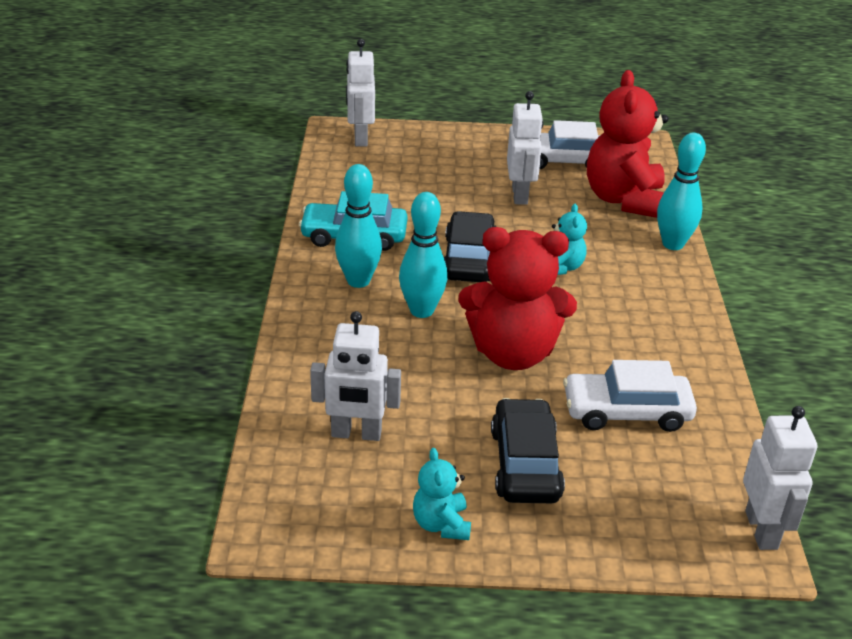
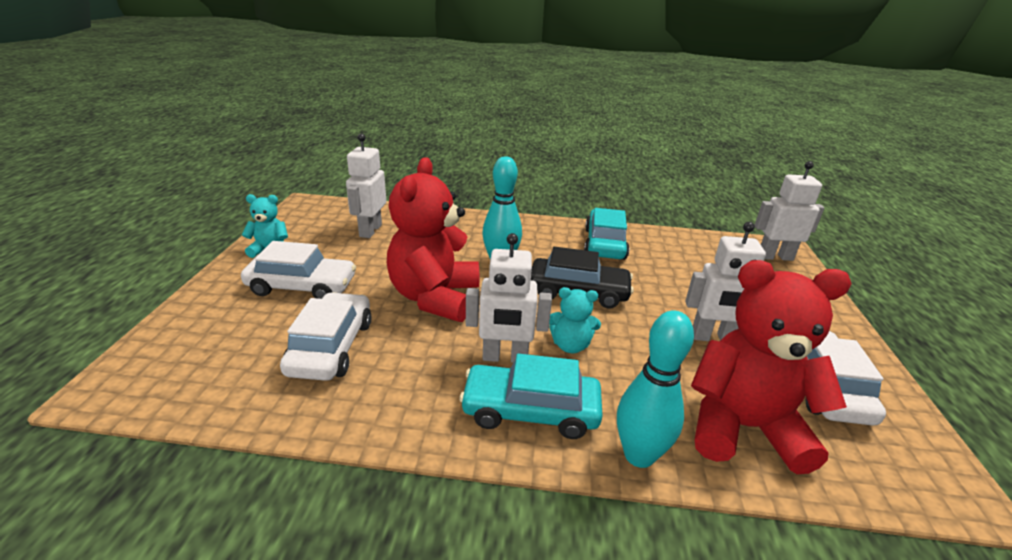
camera: 95 degrees right, 5 degrees down
(358, 281) = (541, 242): turquoise bowling pin -> none
(525, 464) = (302, 286): black car -> white car
(653, 289) = (530, 411): none -> turquoise car
(762, 530) = (126, 400): white robot -> white robot (505, 357)

